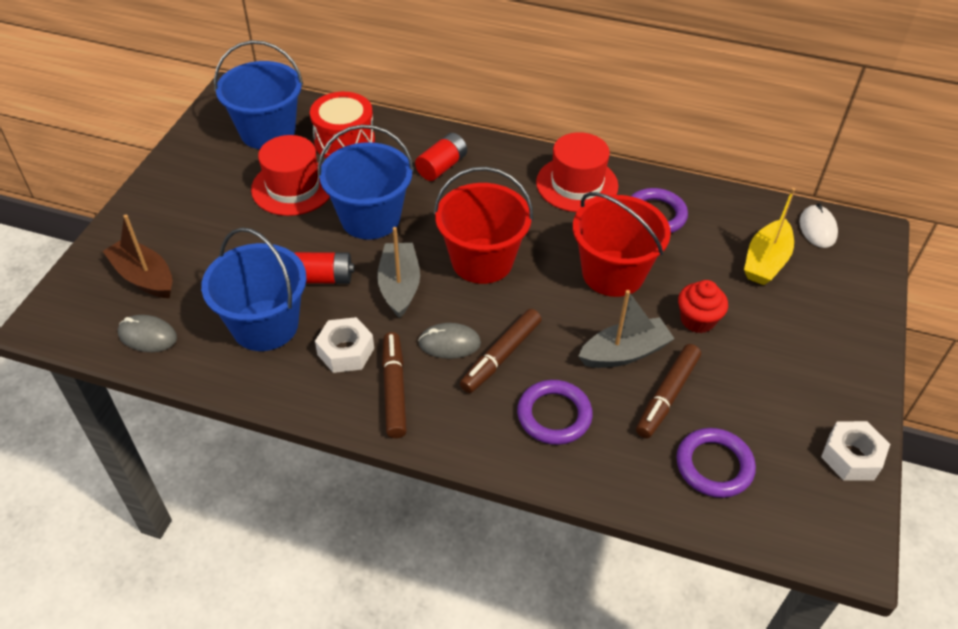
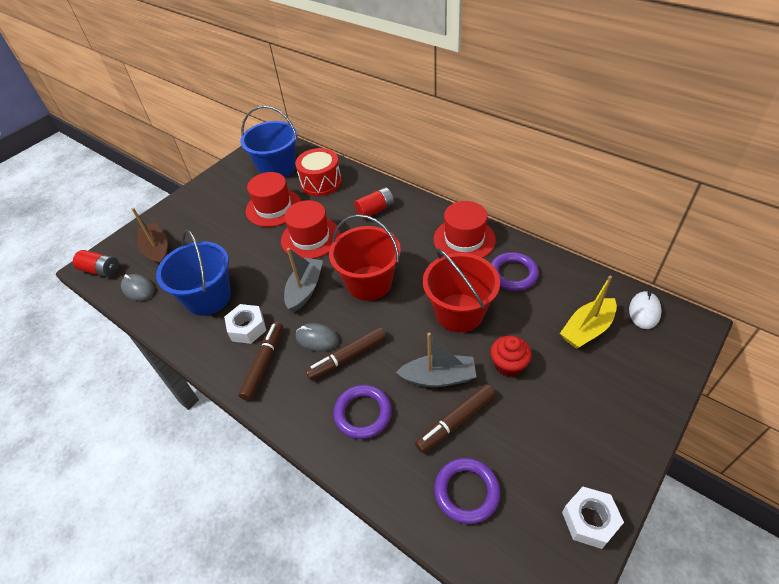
camera: 25 degrees right, 0 degrees up
(324, 278) = (260, 273): red battery -> red battery (101, 270)
(370, 218) = (310, 238): blue bucket -> red hat

